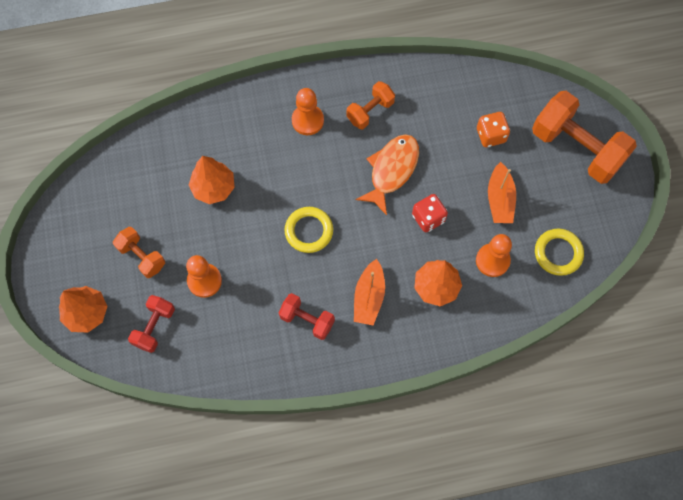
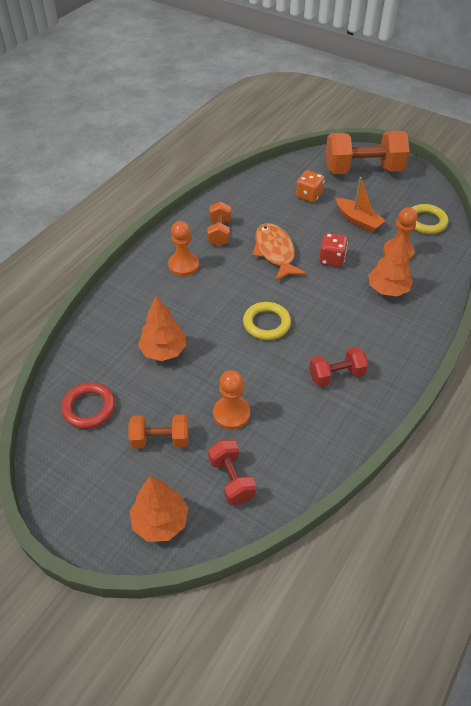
camera: 45 degrees left, 20 degrees down
(123, 190) = (89, 408): none -> red ring
(369, 297) = (356, 328): orange boat -> none

